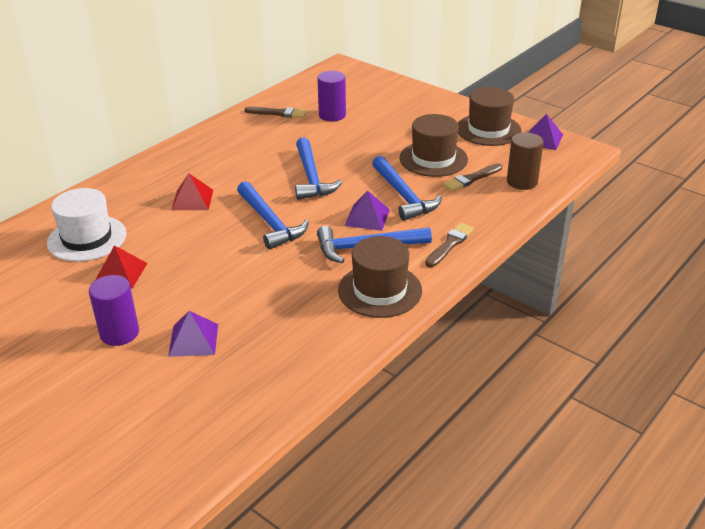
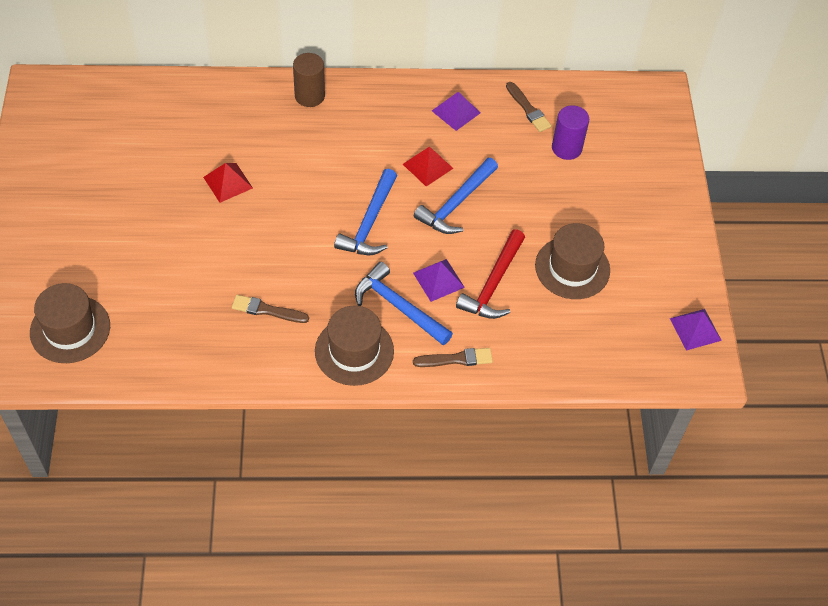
camera: 45 degrees right, 20 degrees up
(87, 238) = (245, 130): white hat -> none
(119, 333) = (171, 234): purple cylinder -> none
(192, 199) = (350, 152): red pyramid -> red pyramid (427, 166)
(193, 340) = (202, 280): purple pyramid -> purple pyramid (456, 111)
(403, 196) = (493, 284): blue hammer -> red hammer
(471, 179) = (569, 315): brown brush -> brown brush (267, 310)
(488, 130) = (666, 277): brown hat -> brown hat (70, 329)
(522, 182) = (602, 355): brown cylinder -> brown cylinder (309, 96)

